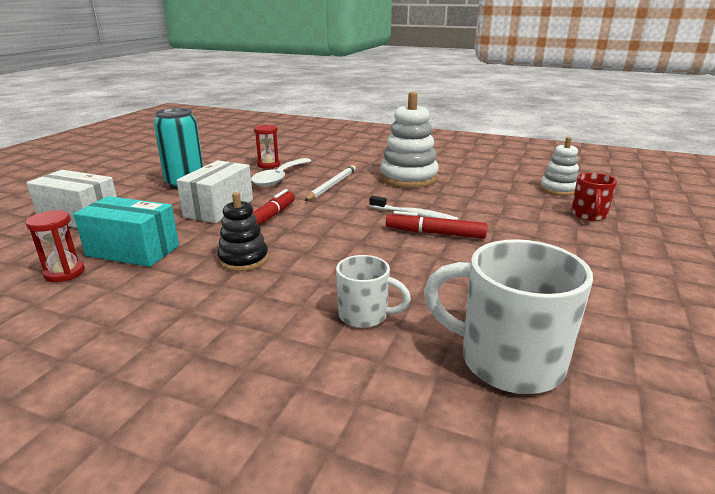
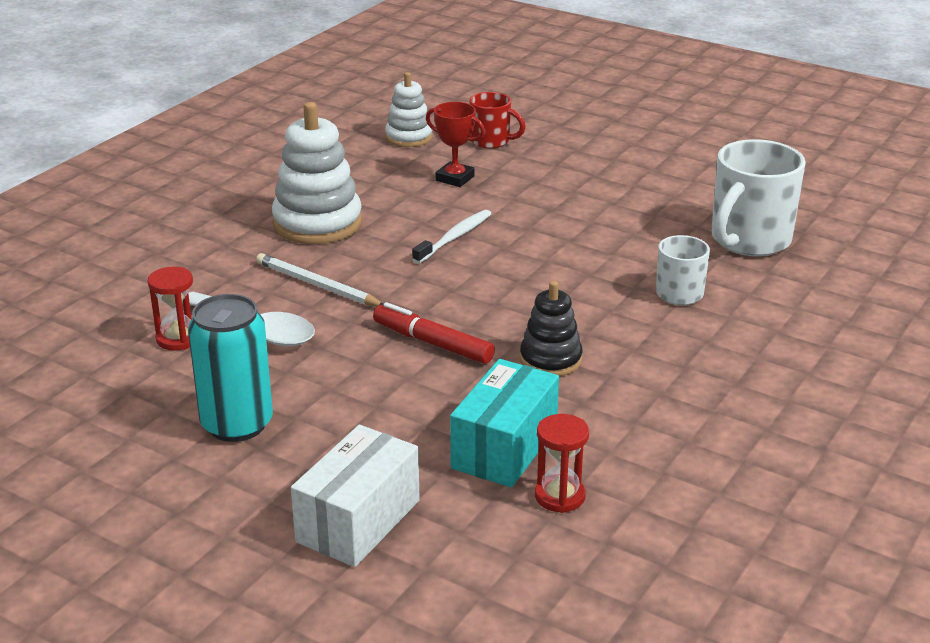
camera: 80 degrees left, 5 degrees up
(219, 208) = (372, 384): white box -> none
(435, 233) = (512, 233): red marker -> none
(508, 208) = (455, 178): none -> red trophy

